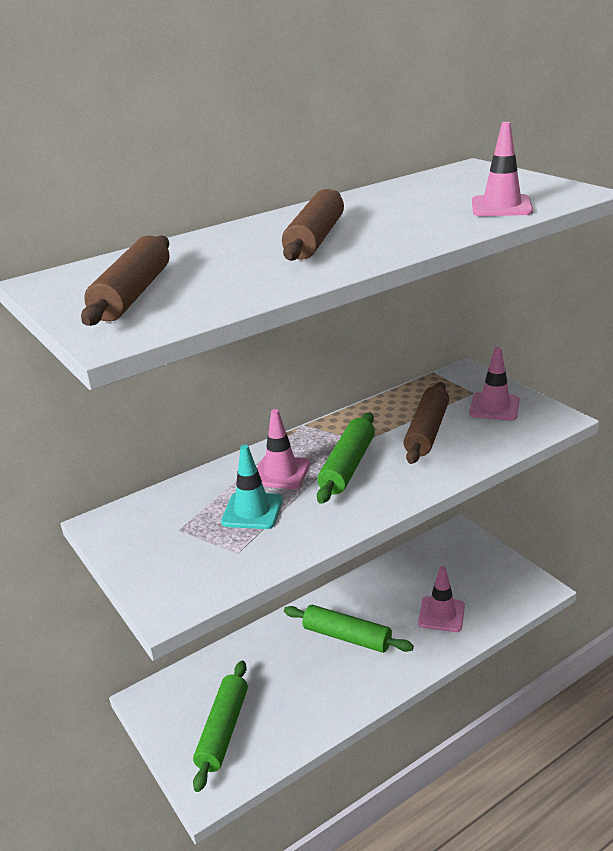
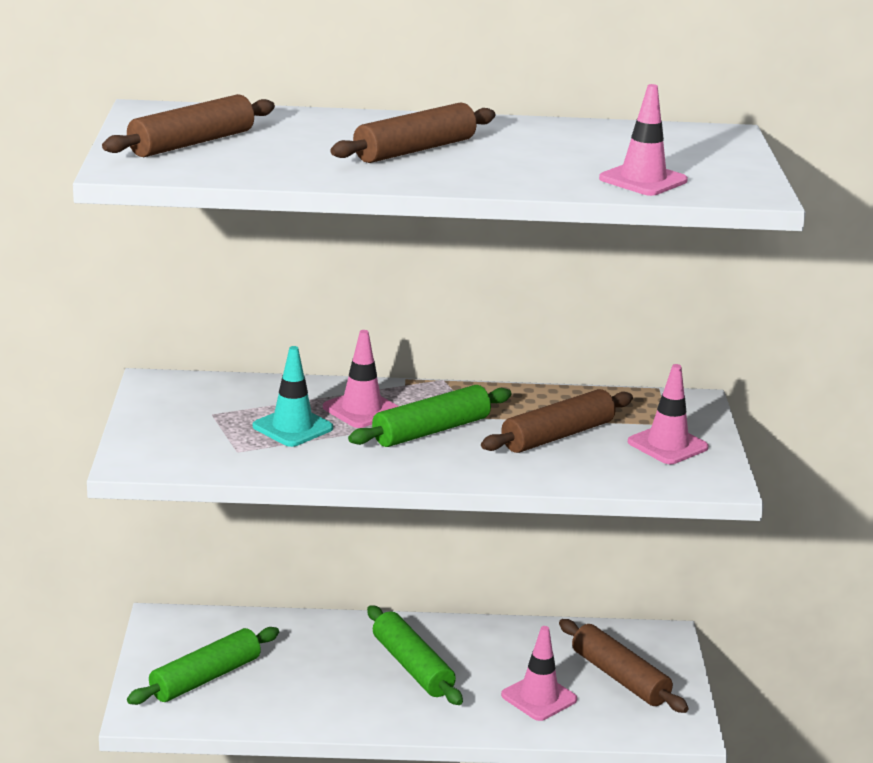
camera: 30 degrees right, 5 degrees down
(467, 573) = (620, 677): none -> brown rolling pin

